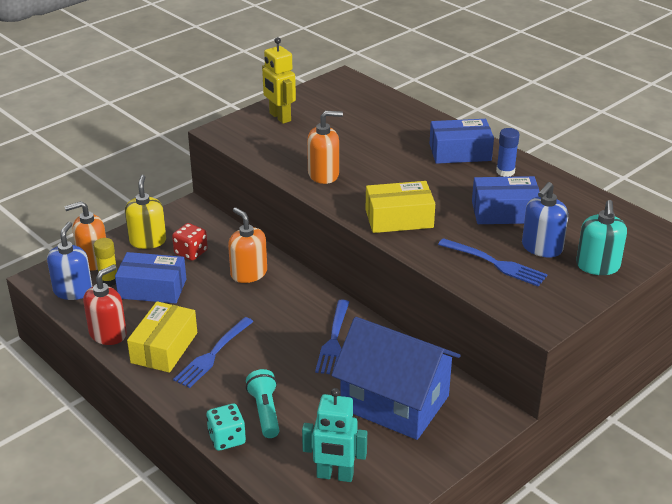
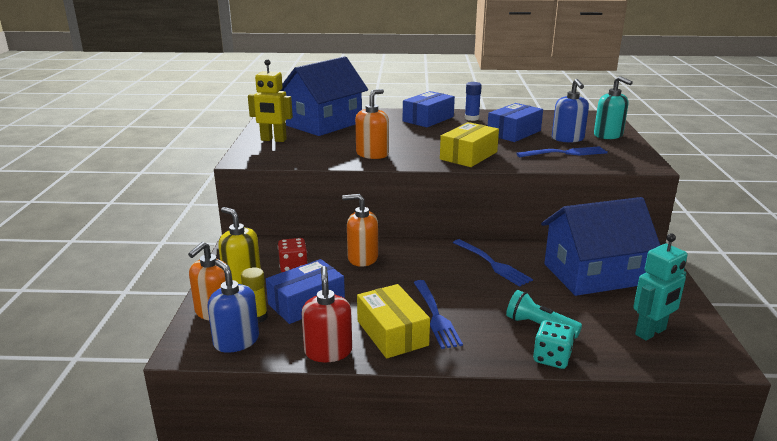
camera: 45 degrees left, 10 degrees down
(354, 115) = (324, 124): none -> blue house

